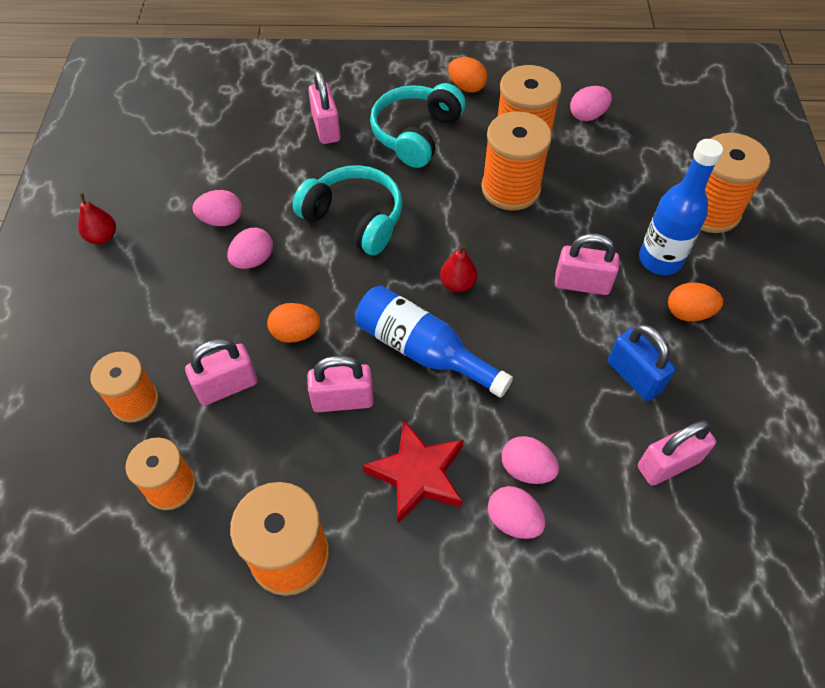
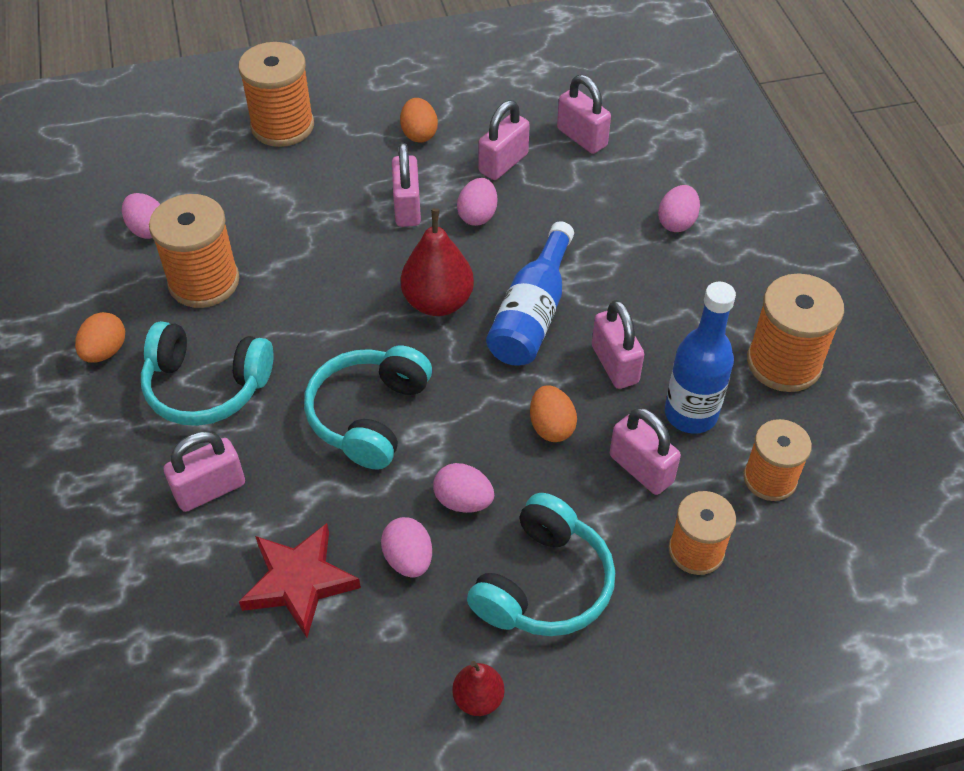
camera: 105 degrees left, 5 degrees down
(161, 292) = (544, 584): none -> turquoise headphones
(417, 474) = (665, 291): red star -> red star (299, 582)
(457, 284) = (438, 302): red pear -> red pear, size x1.77
(510, 189) = (285, 280): orange spool -> none
(526, 469) = (626, 220): pink egg -> pink egg (477, 215)
(634, 376) = (503, 163): blue padlock -> pink padlock
(660, 260) = (359, 156): blue bottle -> blue bottle (690, 414)

